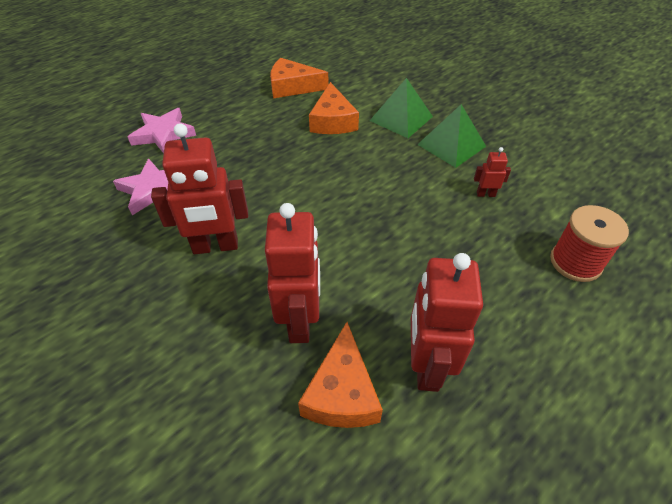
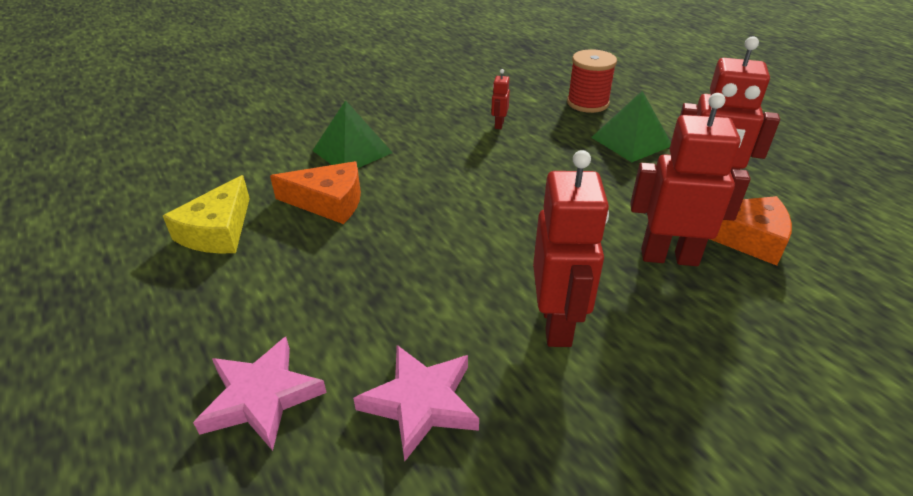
camera: 80 degrees left, 10 degrees down
(292, 87) = (218, 231): orange cheese -> yellow cheese
(451, 145) = (417, 129): green pyramid -> green pyramid (631, 141)

